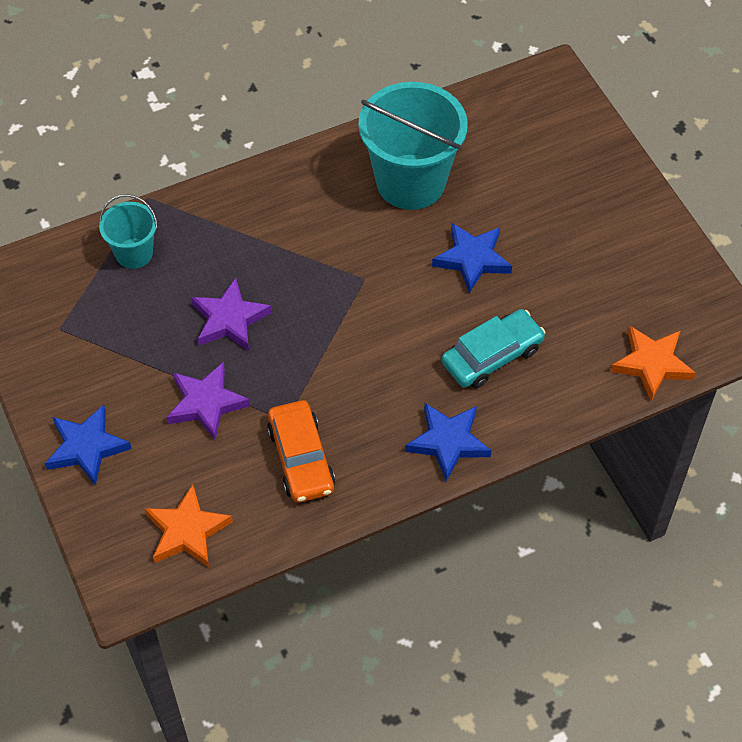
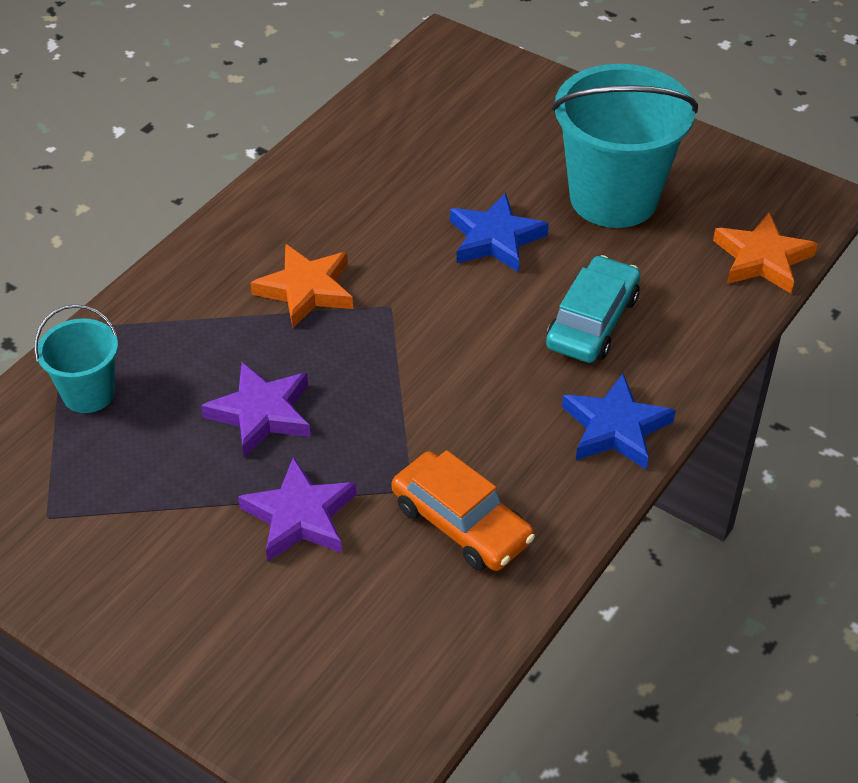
camera: 30 degrees left, 10 degrees down
(87, 447) = (180, 637): blue star -> none
(187, 531) = (383, 673): orange star -> orange star (306, 290)
(411, 182) = (369, 193): turquoise bucket -> turquoise bucket (613, 198)

